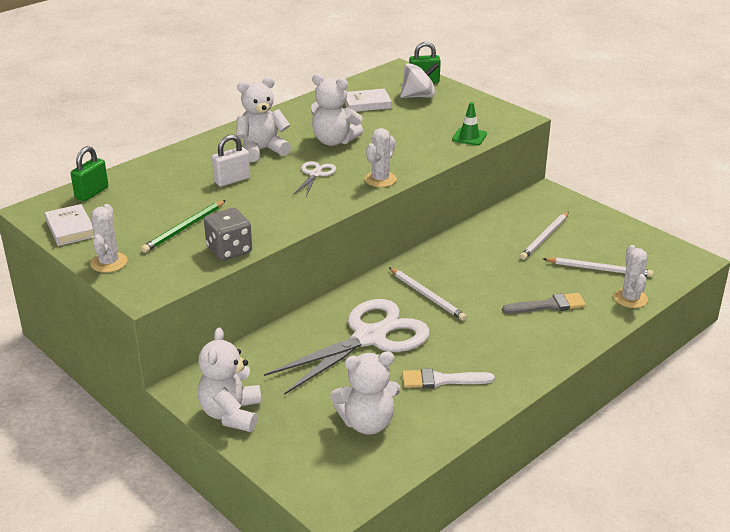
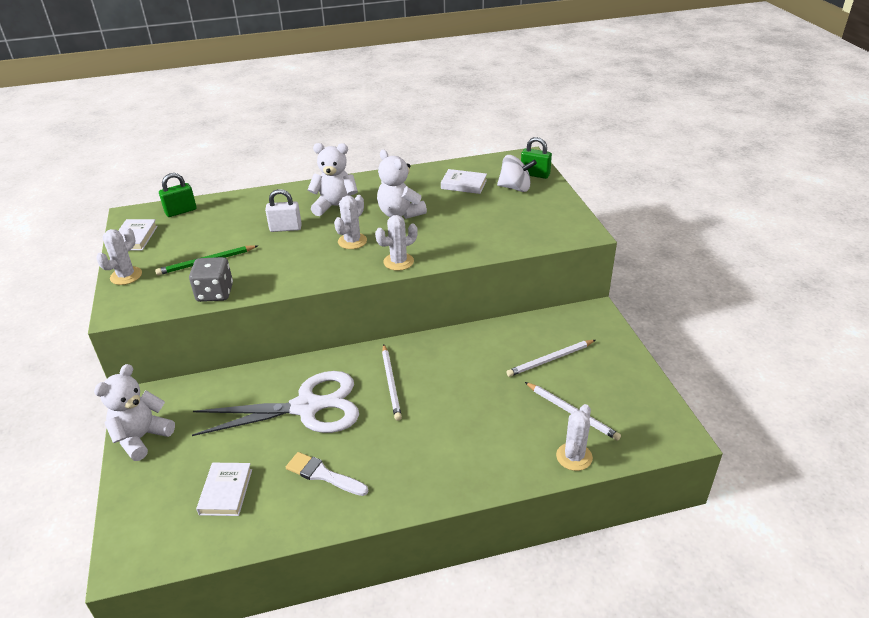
camera: 30 degrees right, 5 degrees up
(315, 174) = (352, 241): white scissors -> white cactus
(367, 423) = (226, 492): white teddy bear -> white book
(469, 137) = (519, 240): green traffic cone -> none
(548, 305) = (487, 434): grey brush -> none

